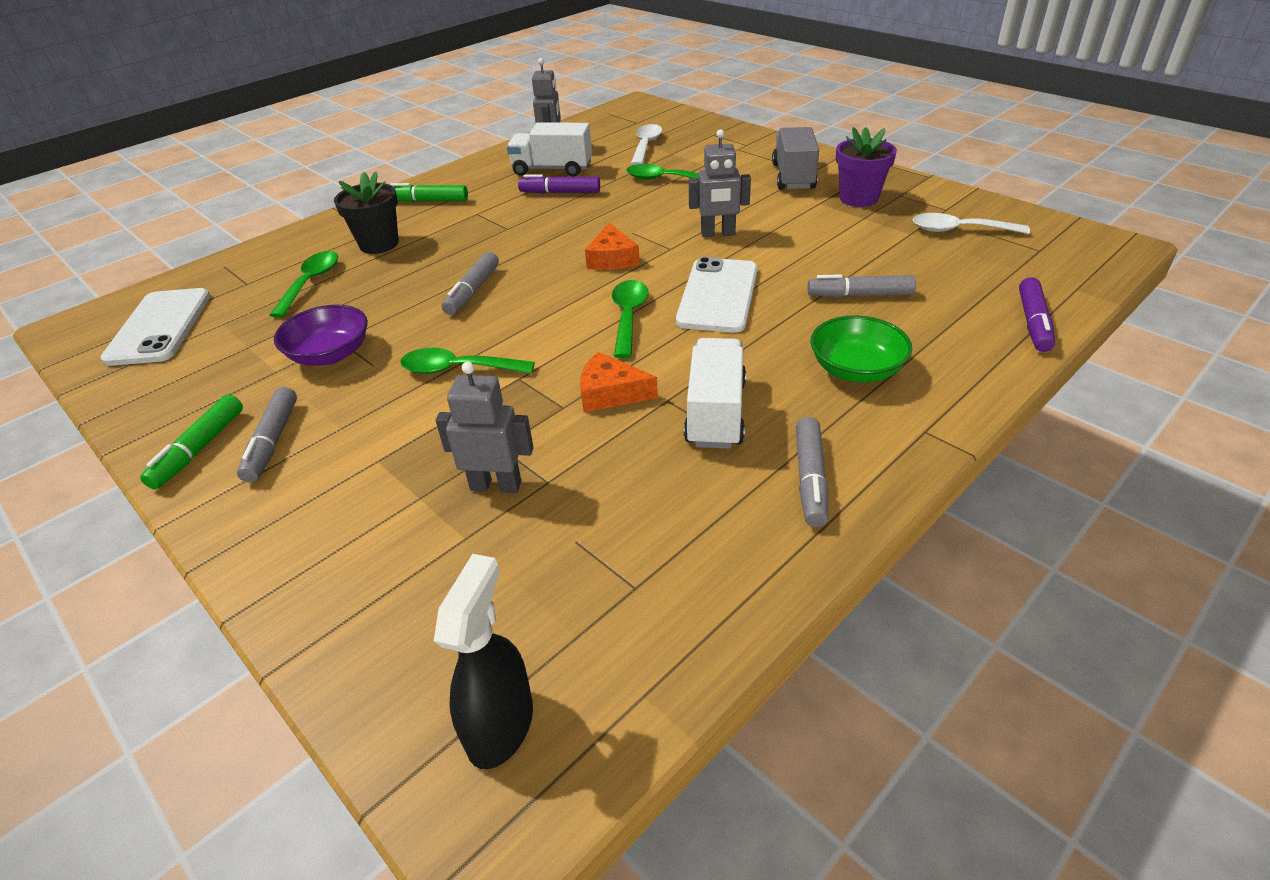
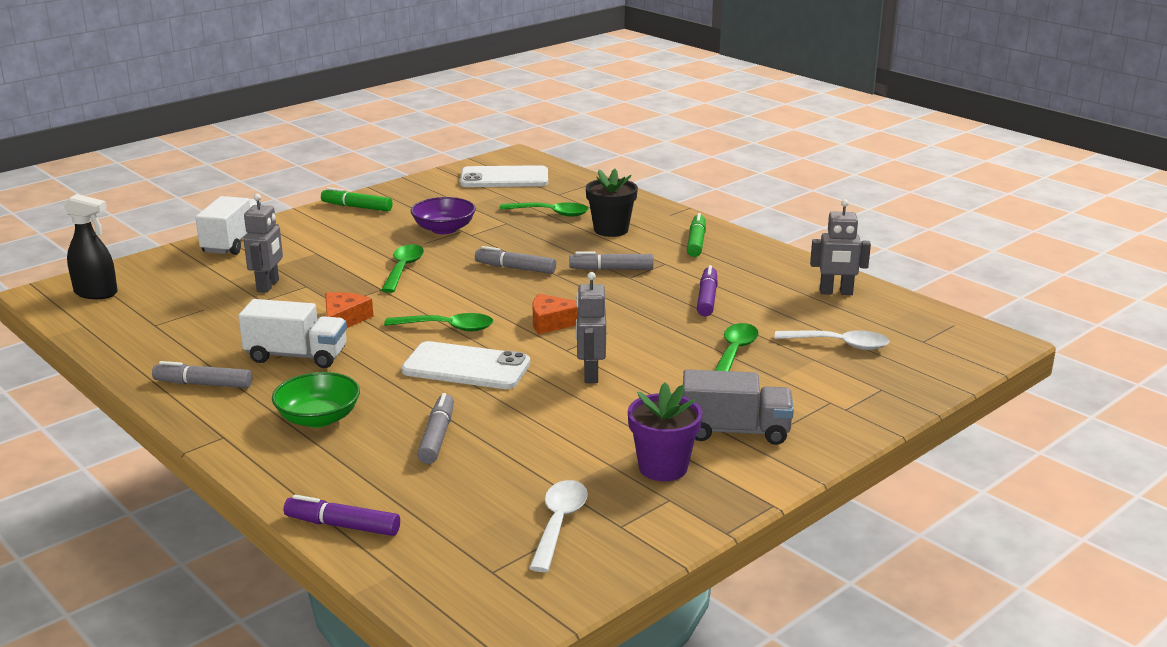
camera: 90 degrees right, 15 degrees down
(272, 441) = (352, 224): grey marker -> grey marker (611, 269)
(552, 169) = (768, 294): white truck -> white truck (233, 242)

